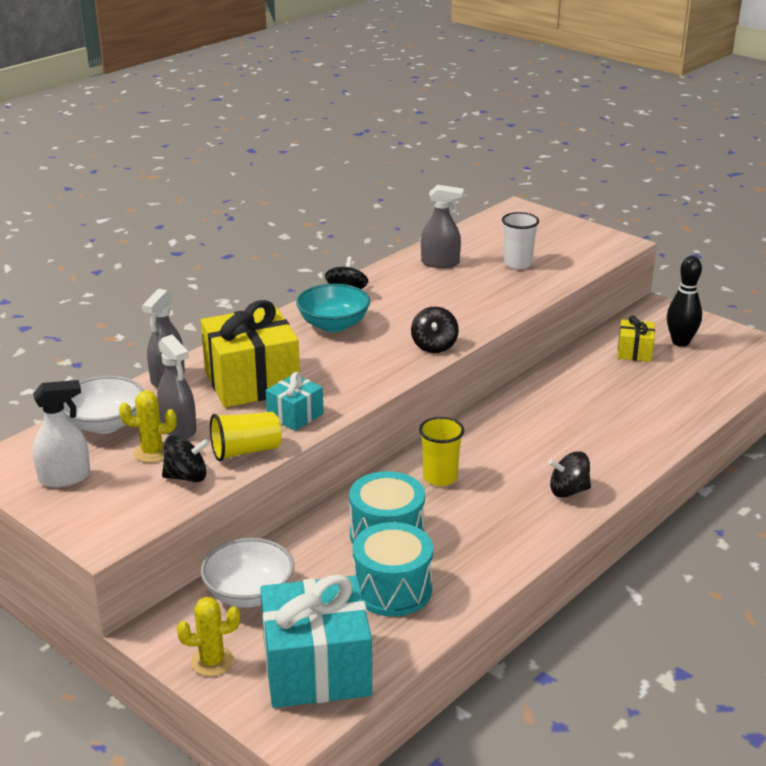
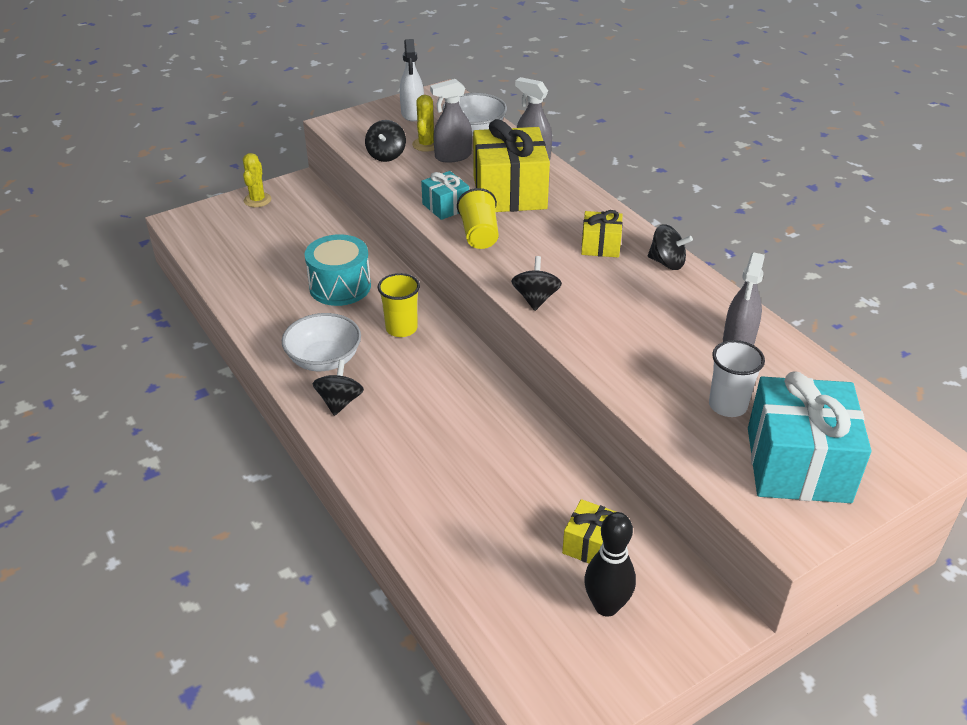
camera: 105 degrees right, 10 degrees up
(246, 451) = (405, 180): yellow cup -> yellow cup (479, 234)
(249, 594) = (312, 219): white bowl -> white bowl (324, 360)
(316, 668) = (221, 236): turquoise gift -> turquoise gift (797, 464)
(333, 325) = (600, 246): turquoise bowl -> yellow gift
(392, 589) = (275, 278): turquoise drum -> none
(434, 346) = (535, 299): black spinning top -> black spinning top turned 75 degrees clockwise

